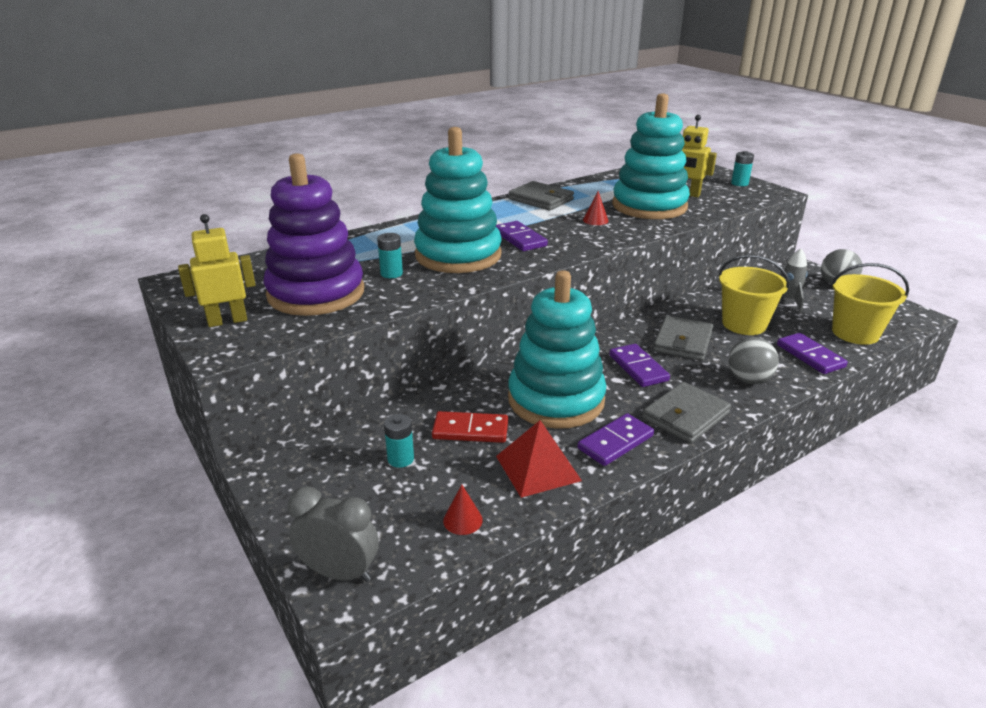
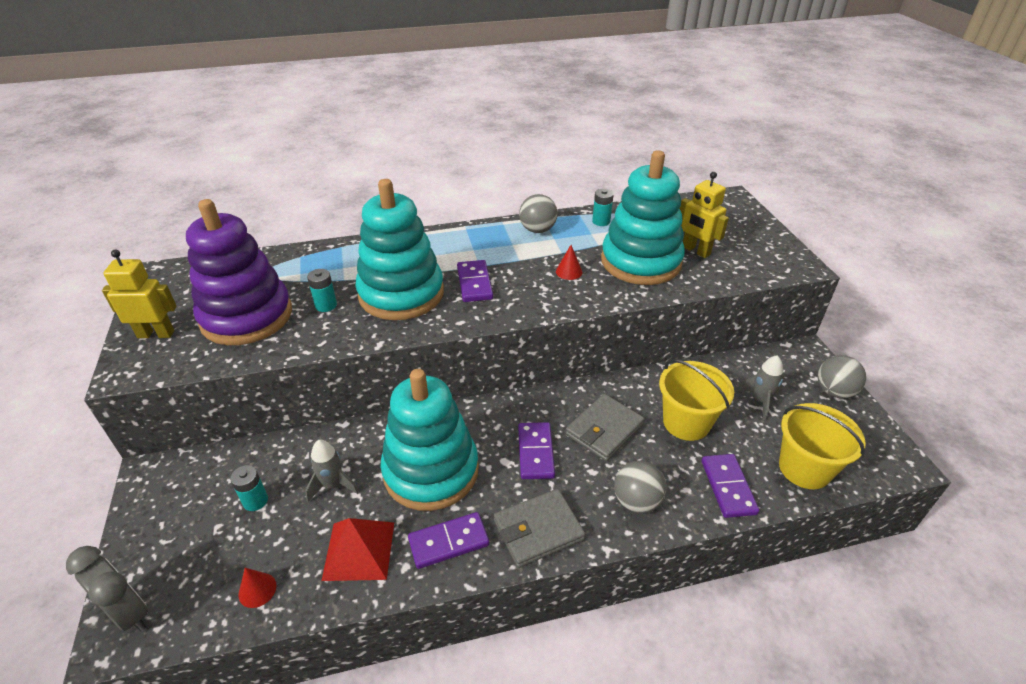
camera: 20 degrees right, 10 degrees up
(470, 430) = (333, 485): red domino -> grey rocket
(541, 199) = (537, 230): grey wallet -> grey ball
(739, 183) = (769, 245): turquoise battery -> turquoise battery (601, 221)

